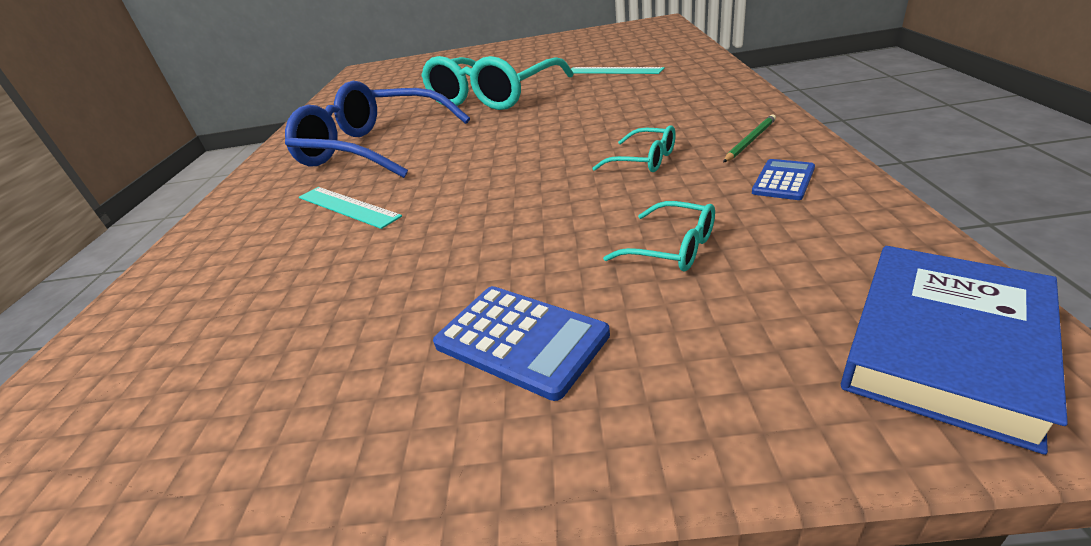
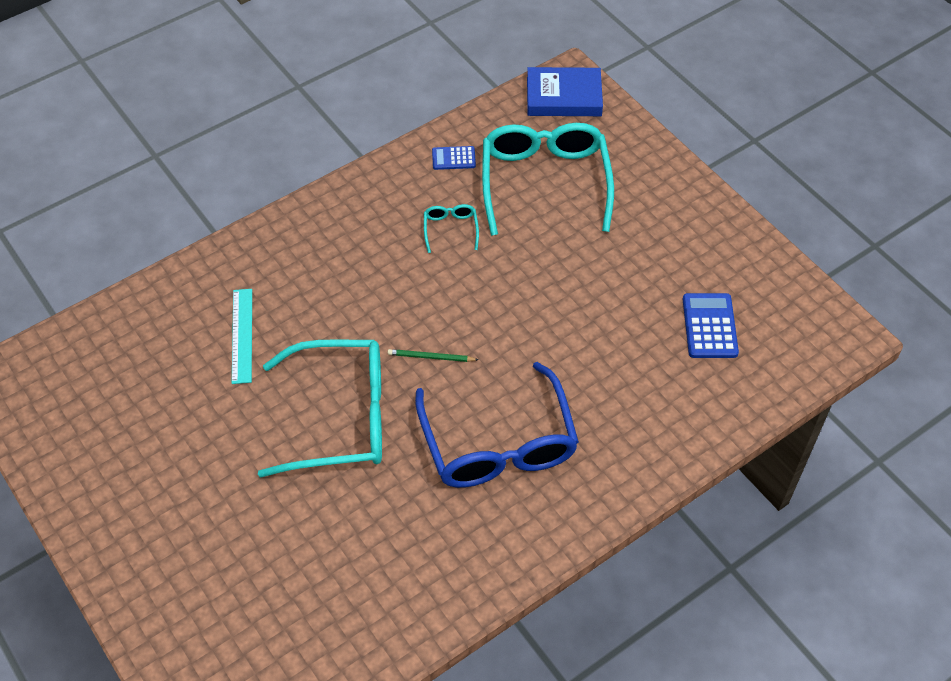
camera: 130 degrees left, 20 degrees up
(347, 206) = (592, 375): turquoise ruler -> none
(521, 340) = (639, 207): blue calculator -> blue calculator (709, 326)
(672, 248) = (544, 182): turquoise glasses -> turquoise glasses, size x2.41
(750, 141) = (401, 185): green pencil -> green pencil (430, 357)

